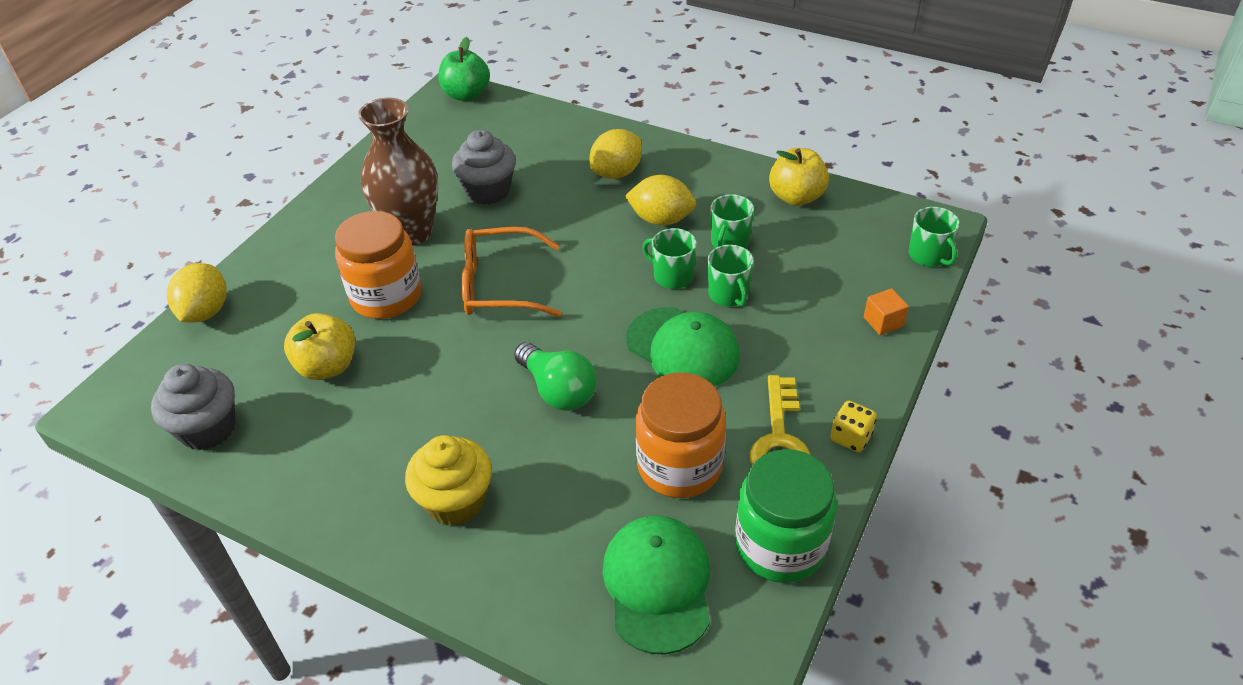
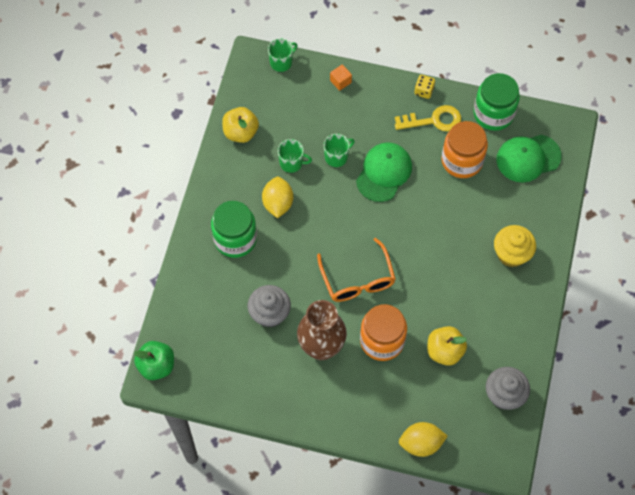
camera: 105 degrees left, 20 degrees up
(558, 390) = (429, 226): green light bulb -> none
(616, 173) = (235, 239): yellow lemon -> green jar
(672, 276) = (328, 188): green mug -> none

